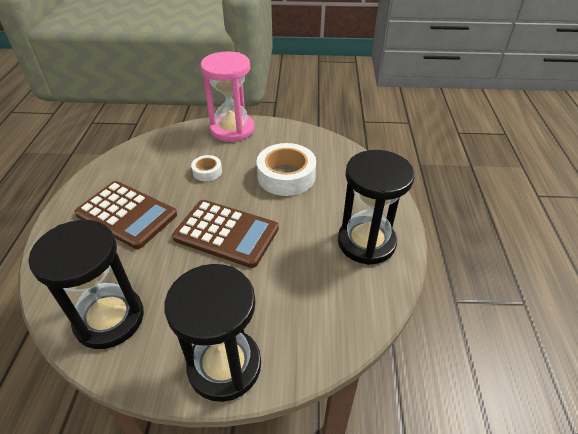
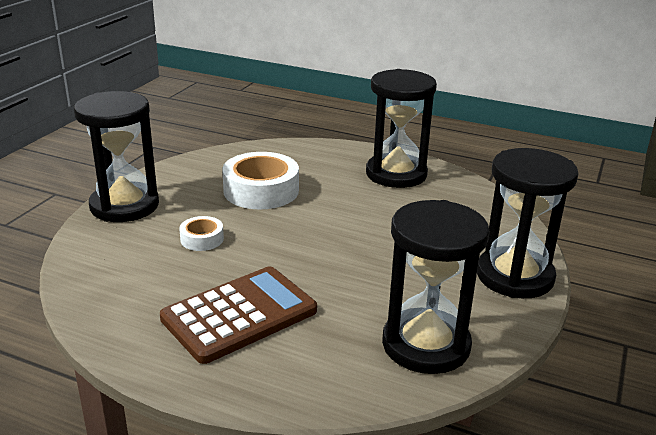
camera: 70 degrees left, 15 degrees down
(226, 233) = (332, 245): brown calculator -> none
(232, 129) = (124, 206): pink hourglass -> black hourglass

